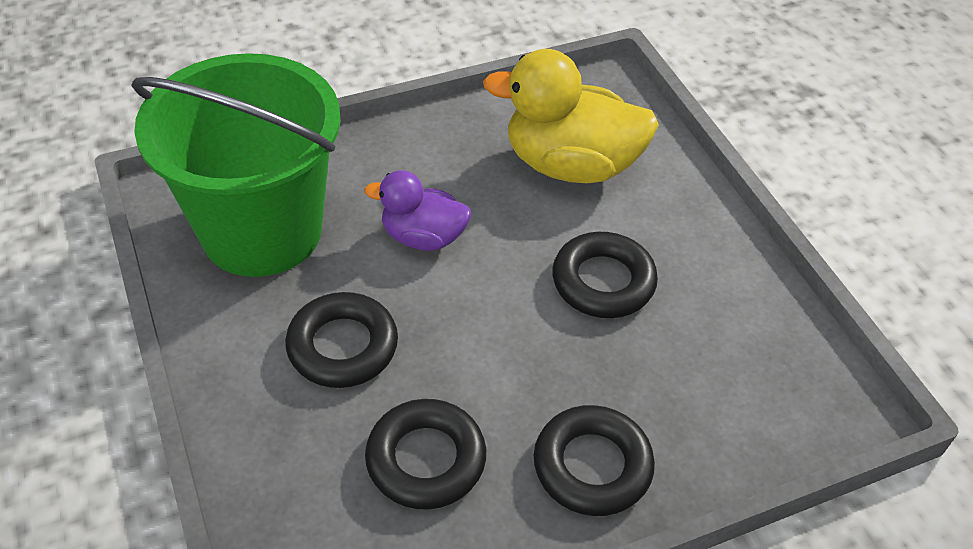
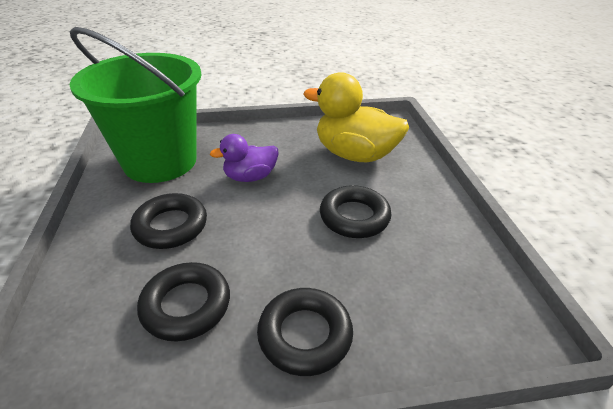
camera: 15 degrees right, 10 degrees down
(423, 237) = (250, 177): purple duck -> purple duck turned 45 degrees counterclockwise

